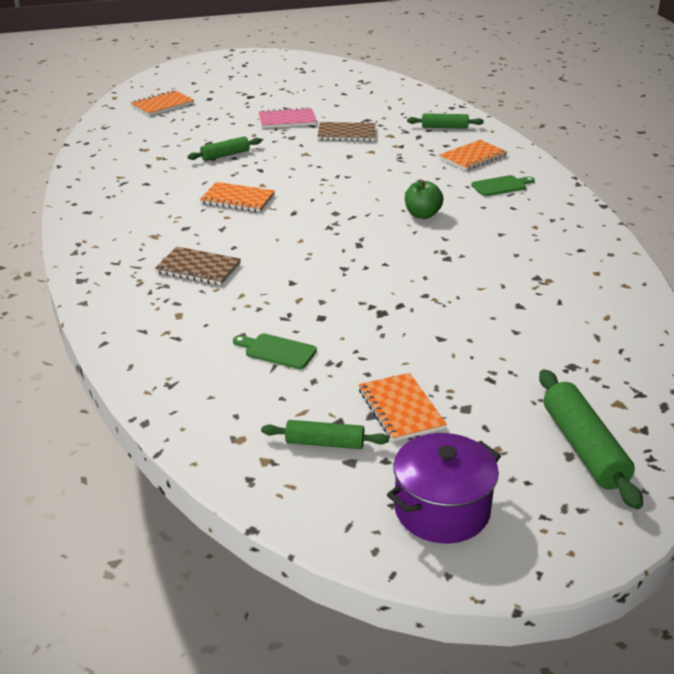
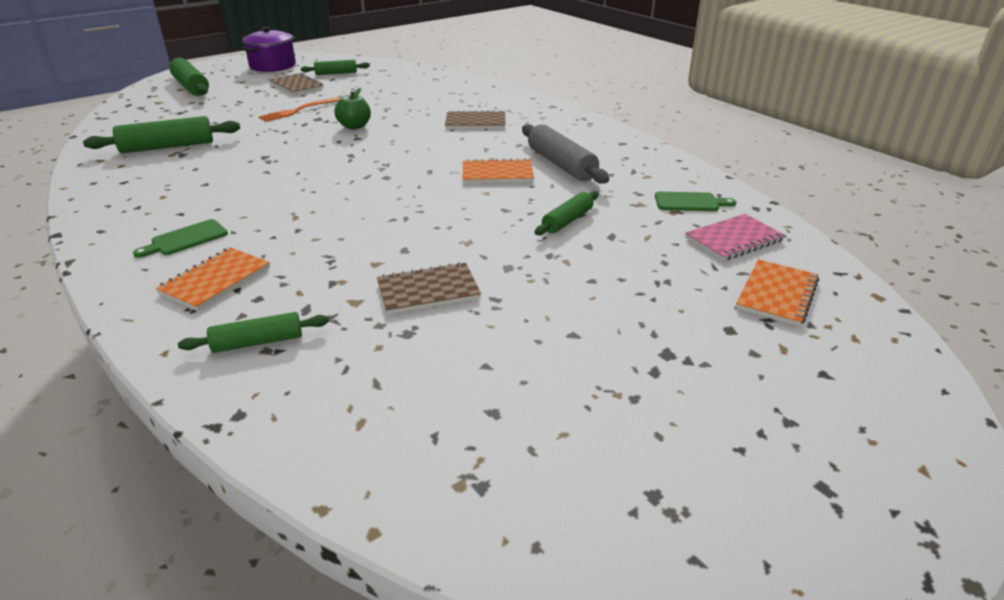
camera: 160 degrees right, 0 degrees up
(174, 198) = (561, 165): none -> grey rolling pin
(277, 351) = (382, 95): green cutting board -> green cutting board (690, 202)
(287, 120) = (543, 301): pink notebook -> pink notebook (733, 239)
(401, 409) = (296, 86): orange notebook -> brown notebook
(403, 336) = (299, 110): none -> orange fork
(422, 215) = (290, 189): green apple -> green apple (354, 126)
(558, 293) = (167, 147): none -> green rolling pin

